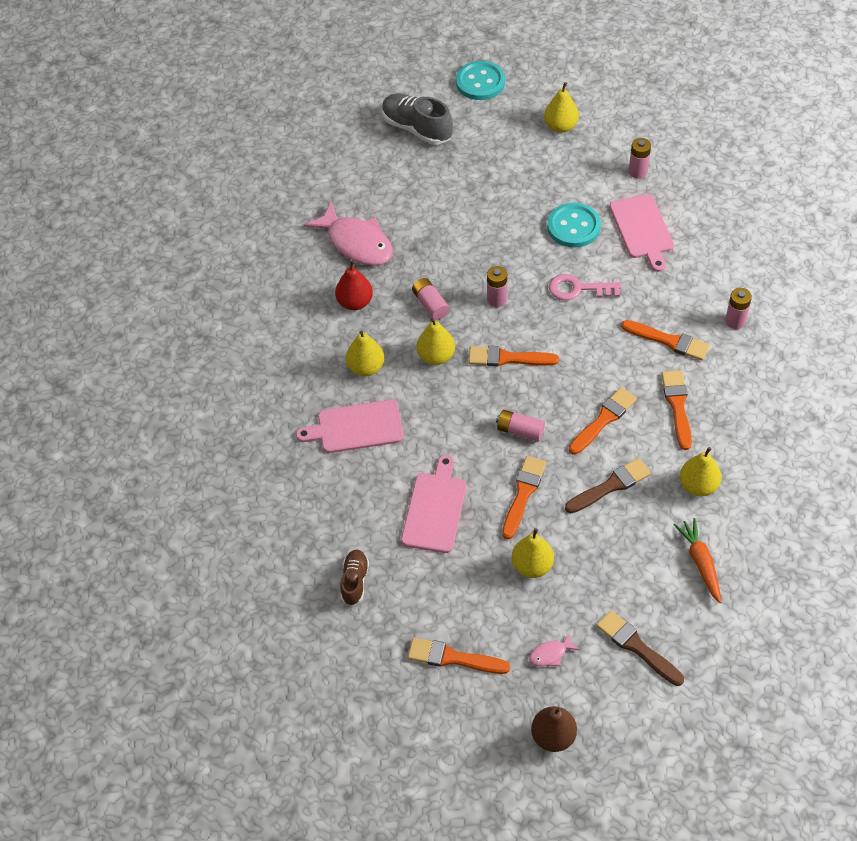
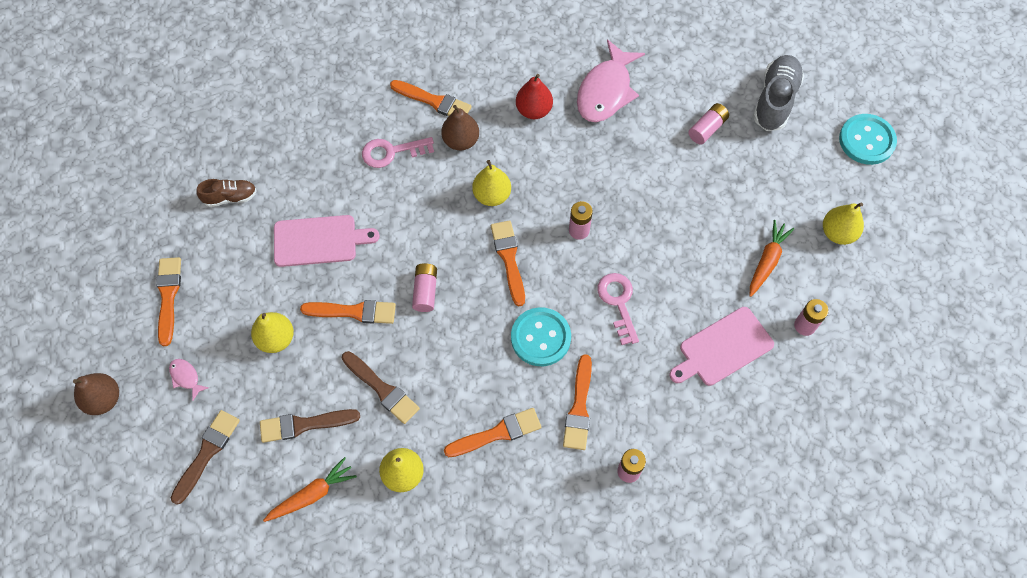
camera: 70 degrees right, 10 degrees up
(356, 427) = (391, 152): pink cutting board -> pink key
(366, 367) = (461, 141): yellow pear -> brown pear
(430, 304) = (553, 174): pink battery -> pink battery (707, 128)
(571, 178) = (767, 261): none -> orange carrot
(573, 227) = (700, 279): turquoise button -> turquoise button (540, 338)
(603, 420) = (459, 365): orange brush -> orange brush (433, 101)
(629, 557) = (304, 425): none -> brown brush

